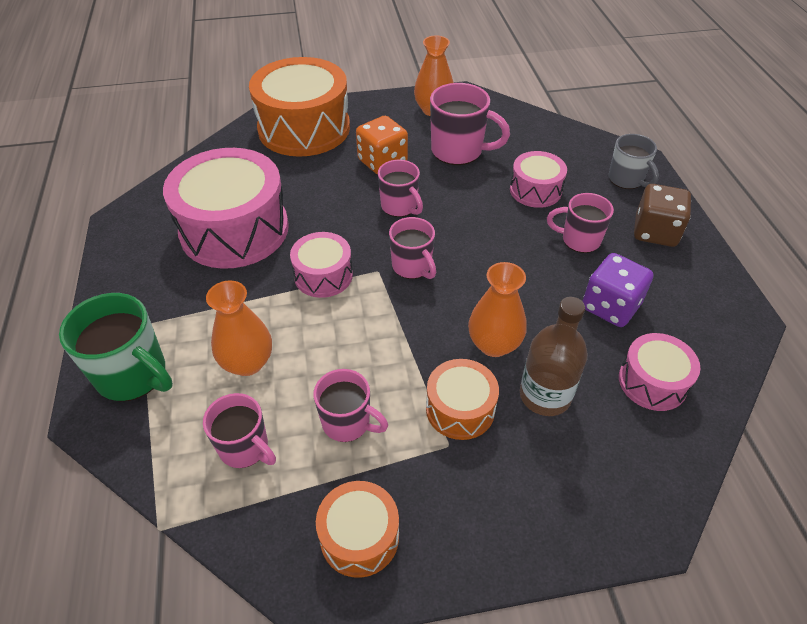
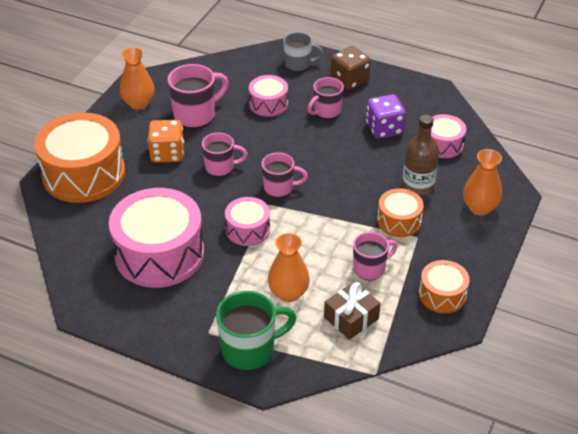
camera: 55 degrees left, 5 degrees down
(245, 448) = (351, 318): pink mug -> brown gift
(494, 344) = (369, 186): orange vase -> orange vase (479, 208)

